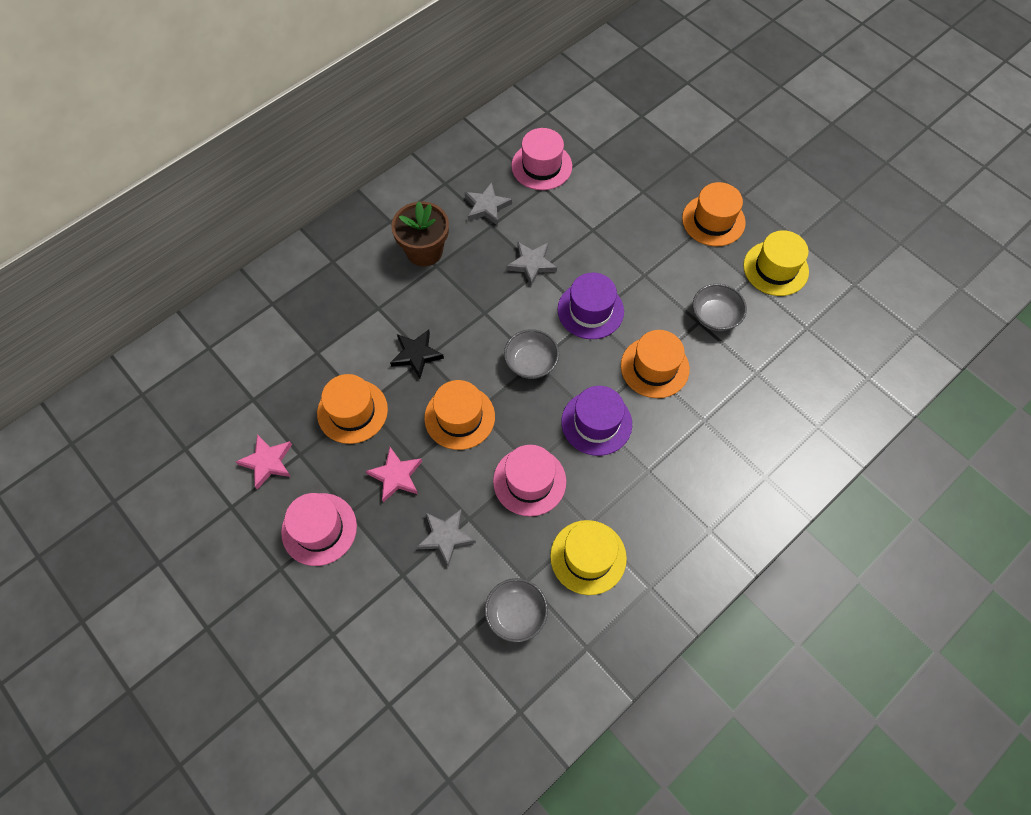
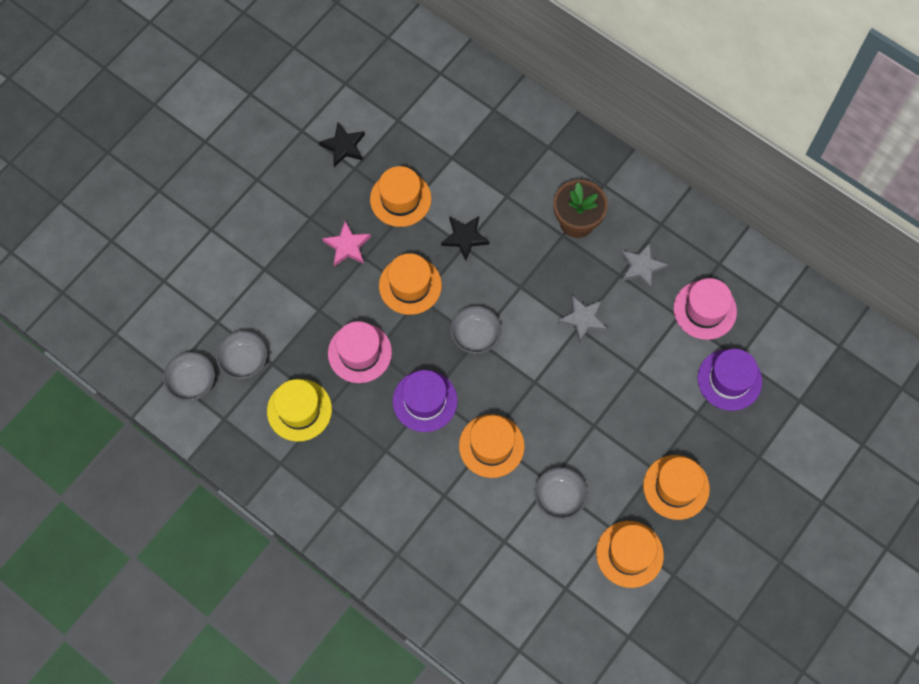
camera: 80 degrees right, 5 degrees up
(267, 462) = (343, 146): pink star -> black star
(319, 529) = (293, 199): pink hat -> none
(446, 536) = (300, 295): grey star -> none
(533, 682) = (192, 382): none -> grey bowl
(590, 310) = (542, 380): purple hat -> purple hat (729, 380)
(775, 268) = (629, 554): yellow hat -> orange hat

